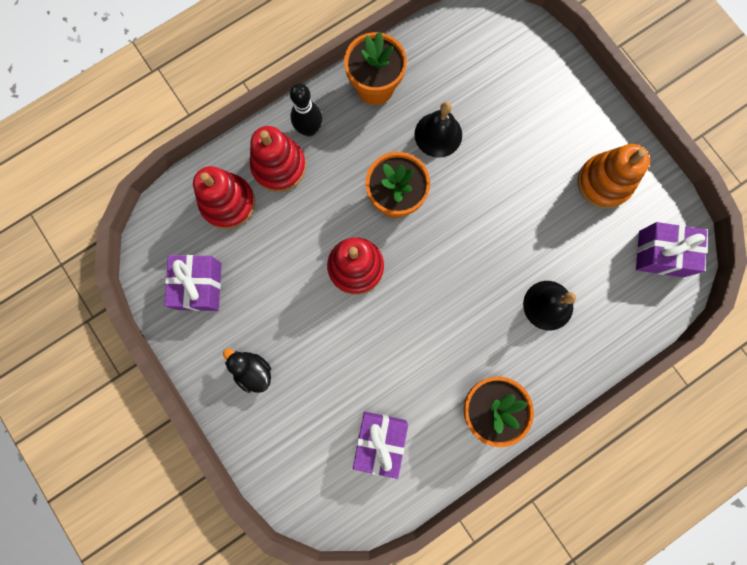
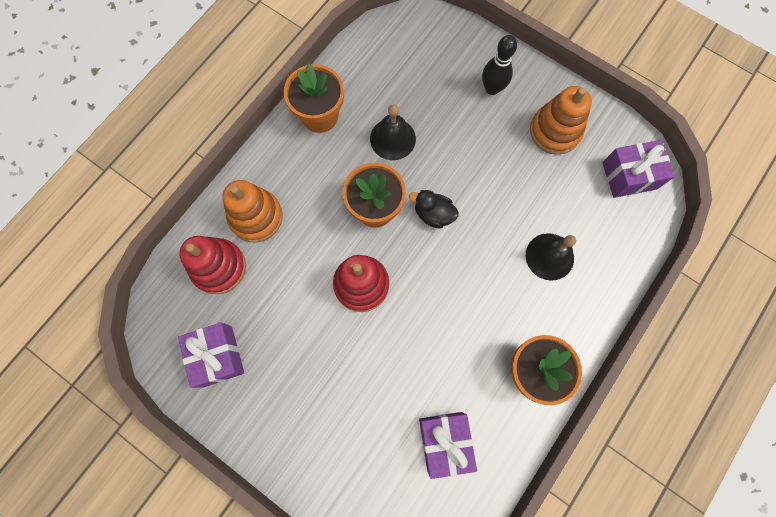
camera: 20 degrees left, 5 degrees down
(253, 371) = (298, 419): black duck -> black duck (433, 214)
(279, 166) = (256, 217): red stacking toy -> orange stacking toy
(309, 129) = (272, 173): black bowling pin -> black bowling pin (492, 89)

